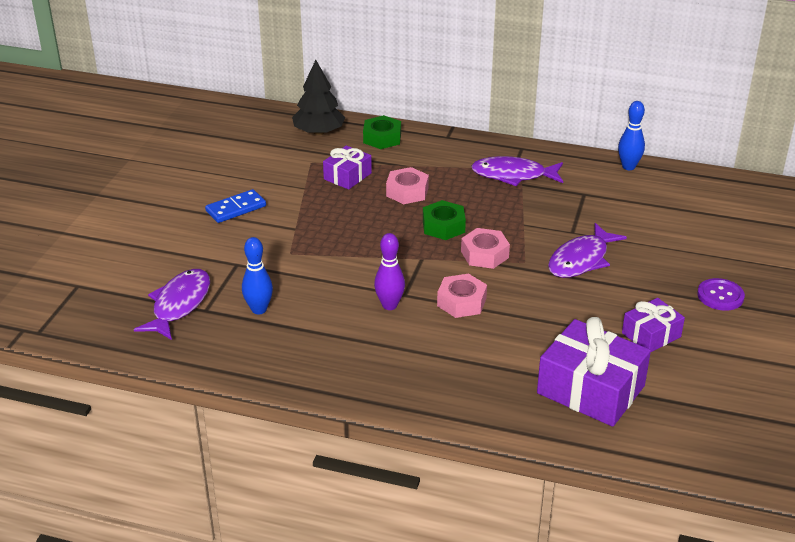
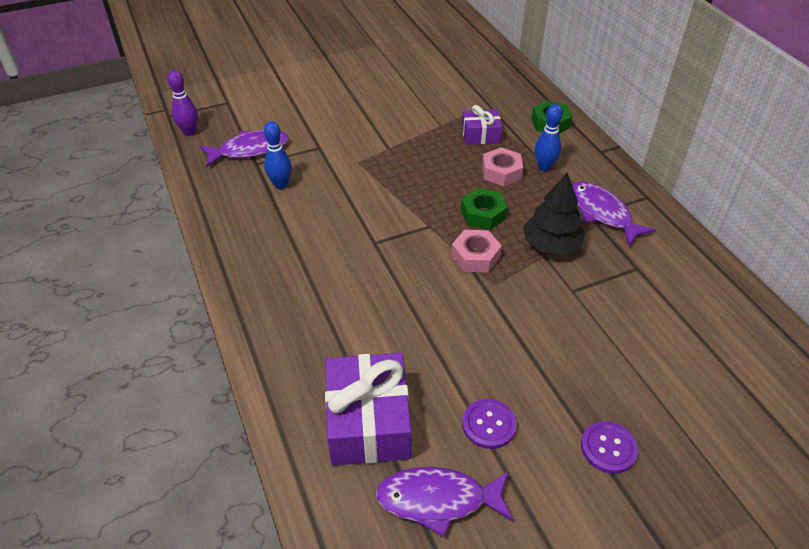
camera: 50 degrees right, 10 degrees up
(236, 208) = (378, 112): blue domino -> none
(319, 132) = (514, 93): black tree -> black tree (551, 245)
(389, 305) = (353, 242): purple bowling pin -> purple bowling pin (189, 132)
(461, 302) = (399, 277): pink nut -> none
(581, 260) = (540, 317): purple fish -> purple fish (438, 500)
(628, 167) = (719, 274): blue bowling pin -> blue bowling pin (544, 167)
(651, 335) = (489, 425): purple gift -> purple button

